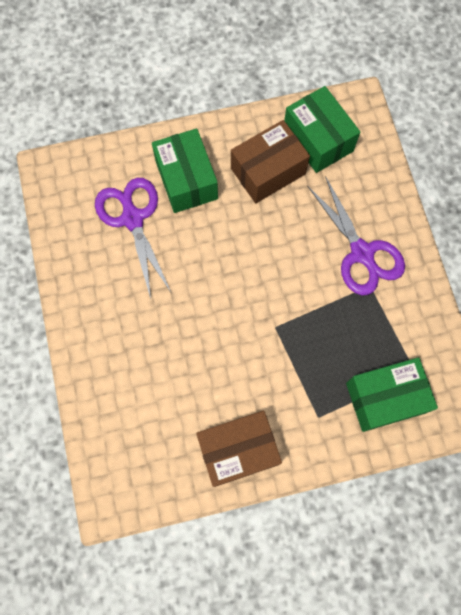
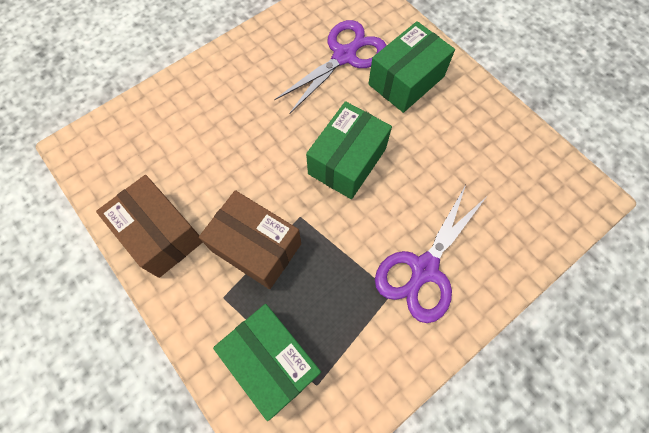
camera: 65 degrees right, 5 degrees down
(268, 171) = (458, 143): brown box -> brown box (256, 247)
(318, 139) = (523, 174): green box -> green box (347, 161)

